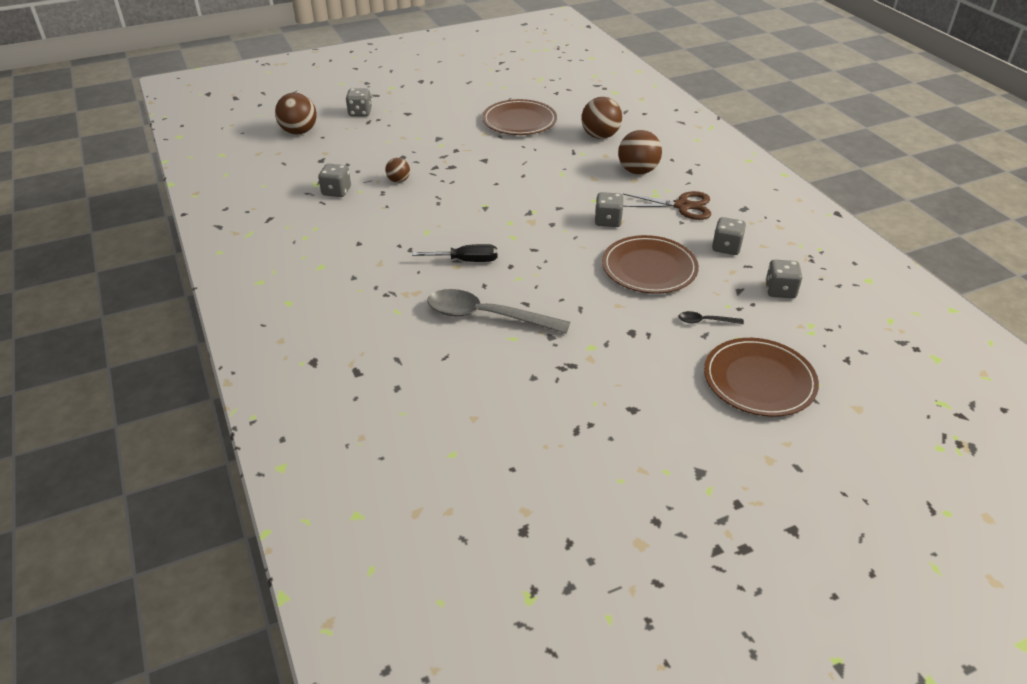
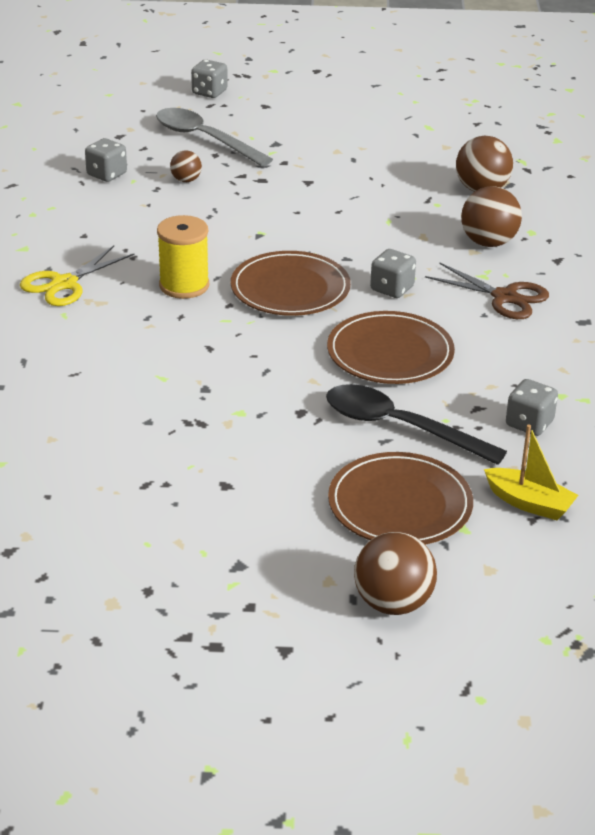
camera: 25 degrees right, 5 degrees down
(299, 132) = (121, 98): brown ball -> brown ball (393, 603)
(376, 286) = (64, 284): none -> yellow scissors
(466, 261) = (184, 285): black screwdriver -> yellow spool
(486, 316) = (154, 347): grey spoon -> grey spoon (204, 139)
(519, 121) = (395, 147): brown plate -> brown plate (290, 289)
(705, 321) = (399, 427): black spoon -> black spoon, size x2.26
(726, 247) = (511, 358): grey dice -> none
(834, 349) = (529, 503): none -> yellow boat

